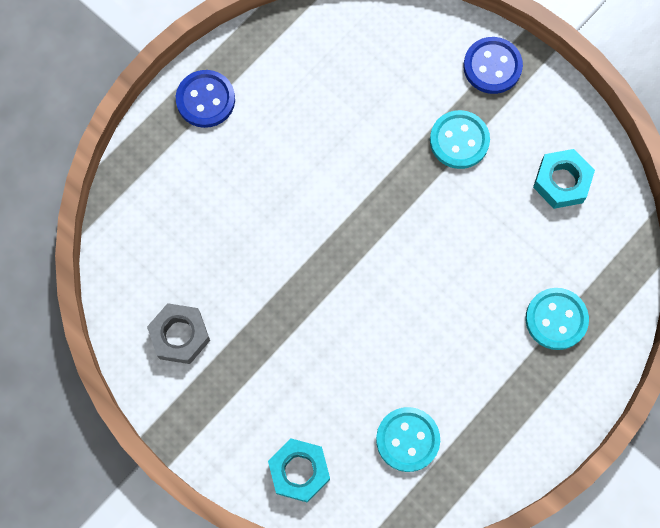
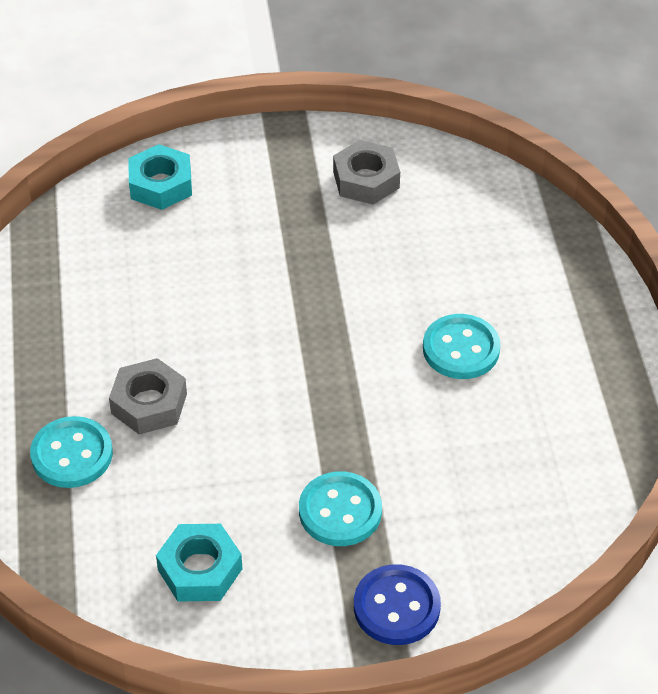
camera: 130 degrees right, 25 degrees down
(205, 100) = (593, 333): blue button -> none
(407, 439) = (100, 269): turquoise button -> turquoise button (461, 349)
(482, 309) = (149, 403): none -> grey nut

